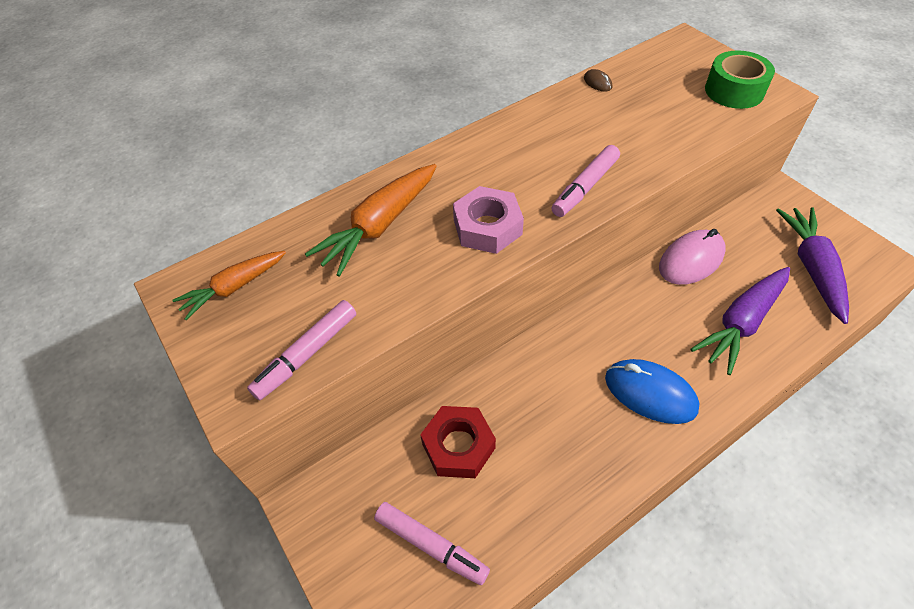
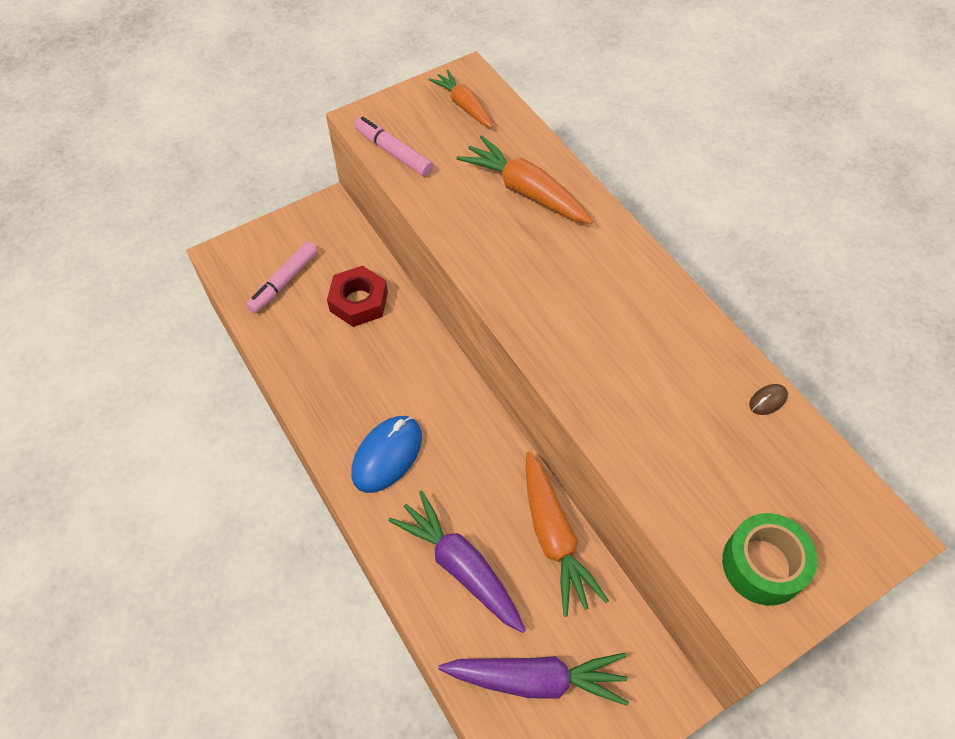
camera: 90 degrees right, 5 degrees up
(487, 227) = (518, 270): pink nut -> none
(585, 187) = (571, 358): pink marker -> none
(691, 260) = (554, 537): pink mouse -> orange carrot

